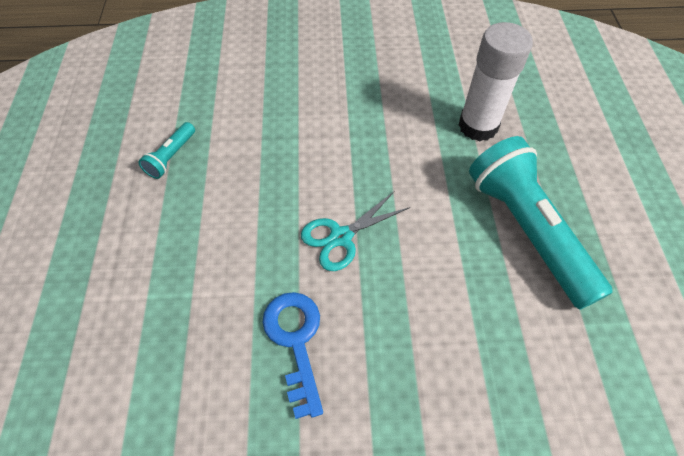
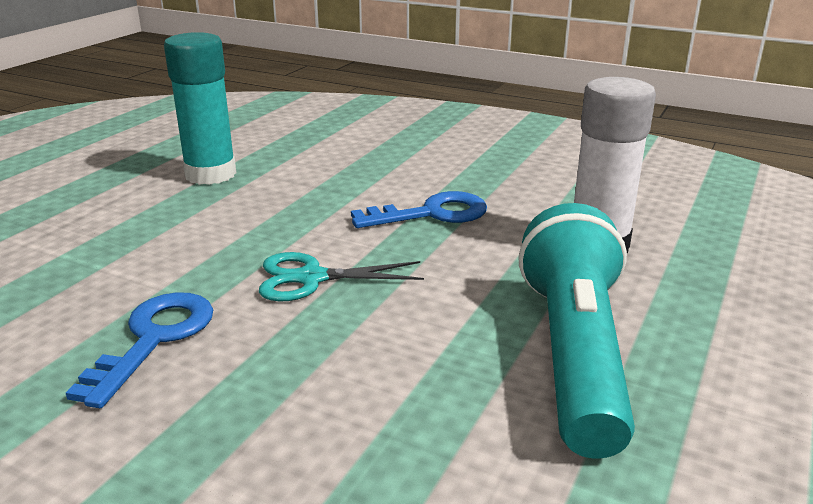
camera: 30 degrees right, 30 degrees down
(171, 157) = (210, 174): turquoise flashlight -> turquoise glue stick
(362, 137) = (432, 214): none -> blue key

